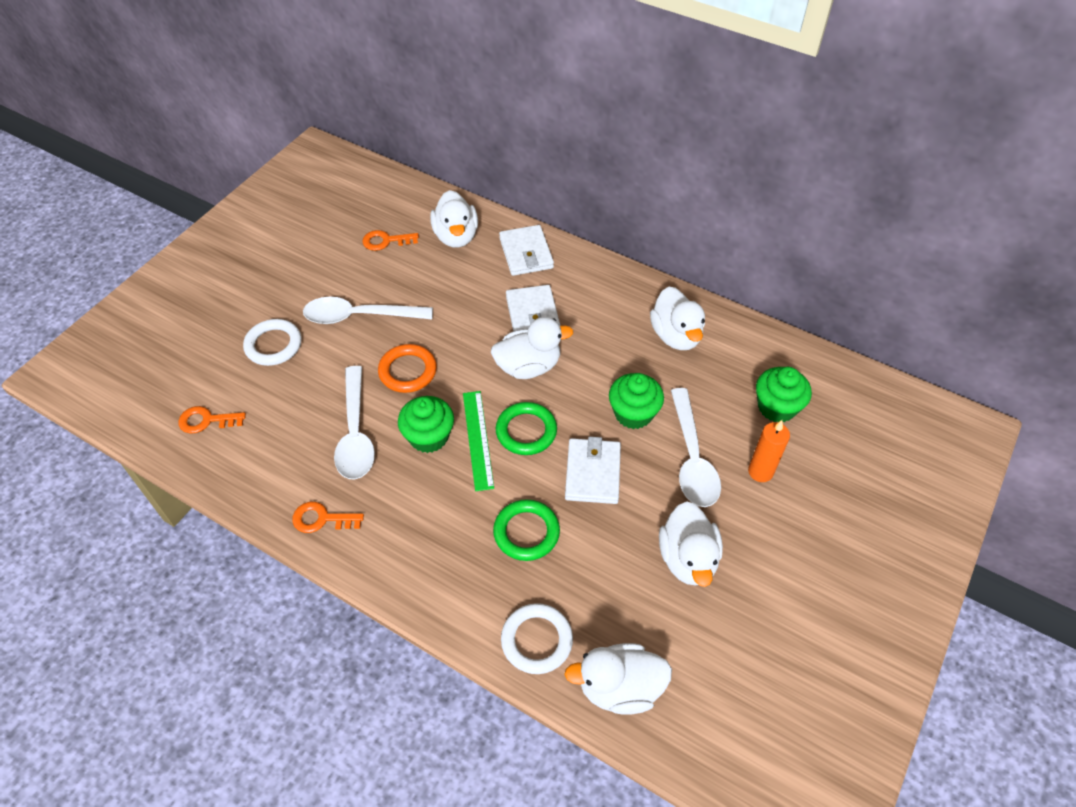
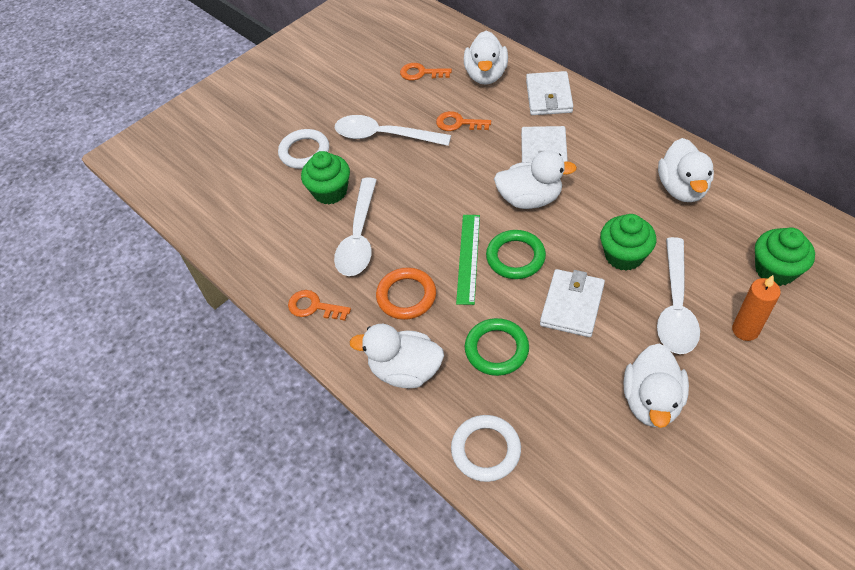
camera: 20 degrees right, 0 degrees up
(206, 420) = (235, 208): orange key -> orange key (458, 123)
(408, 371) = (417, 189): orange ring -> orange ring (406, 296)
(429, 437) = (424, 249): green cupcake -> green cupcake (330, 192)
(619, 687) = (557, 510): white duck -> white duck (405, 370)

